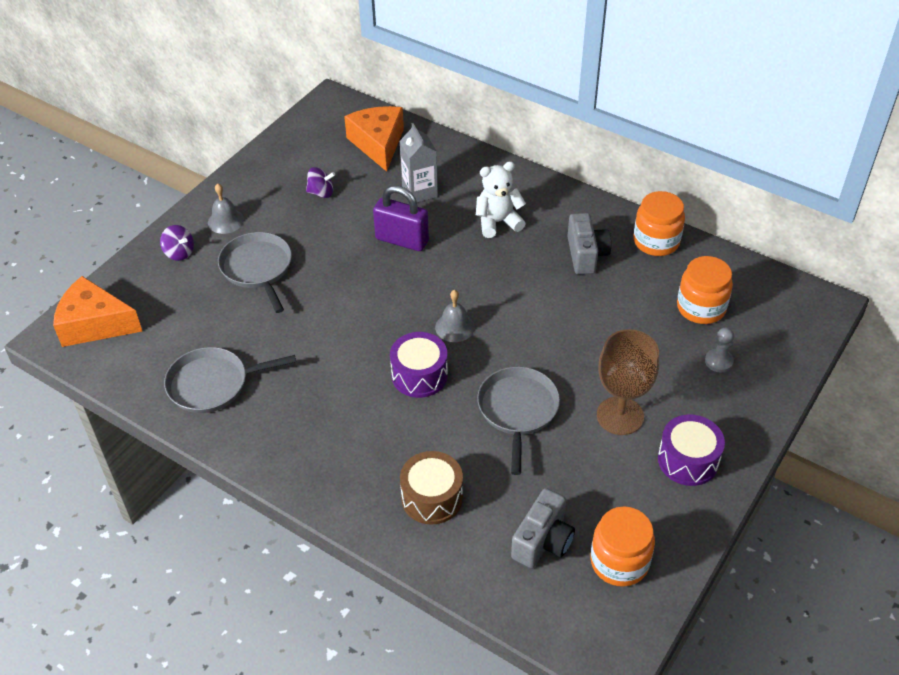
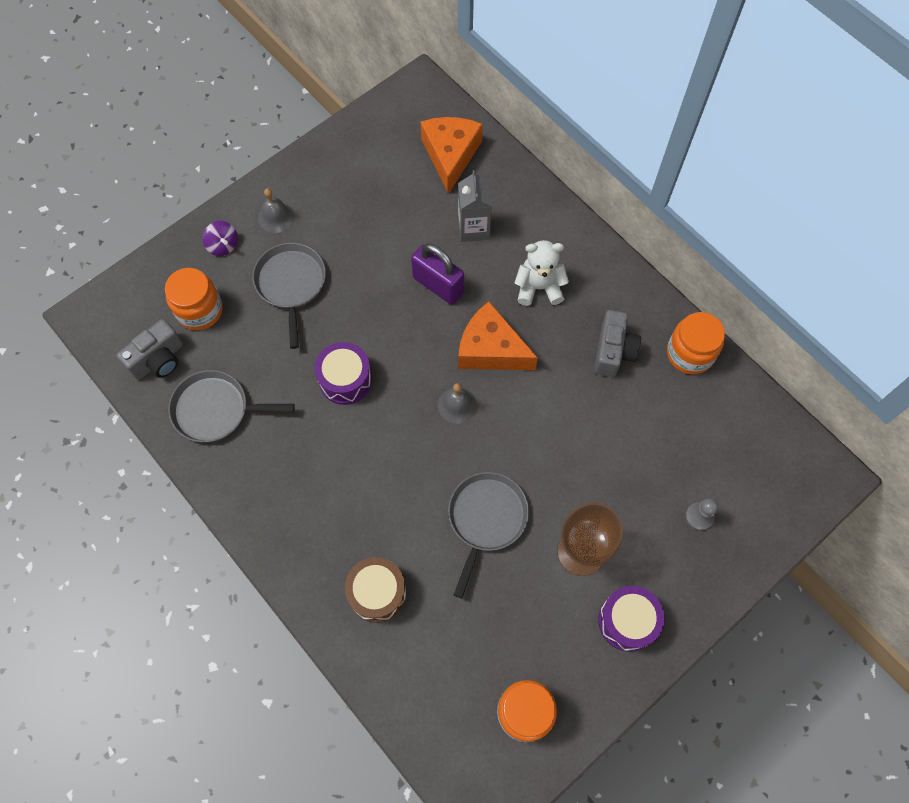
camera: 15 degrees right, 20 degrees up
(95, 324) = (126, 311): orange cheese -> orange cheese (490, 349)
(321, 193) = (377, 205): purple spinning top -> none
(419, 375) = (407, 452): purple drum -> purple drum (345, 379)
(543, 541) = (462, 669): grey camera -> grey camera (158, 360)
(701, 308) = (705, 447): orange jar -> orange jar (199, 310)

